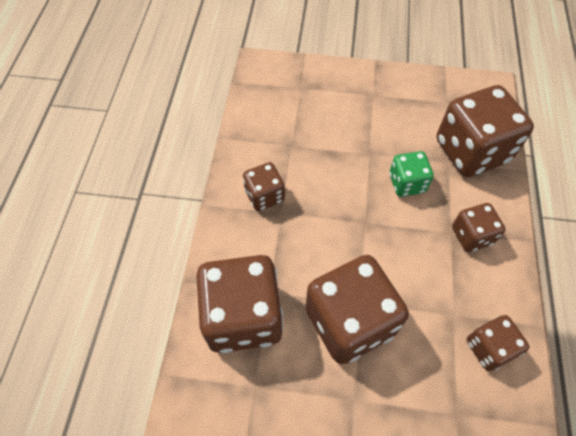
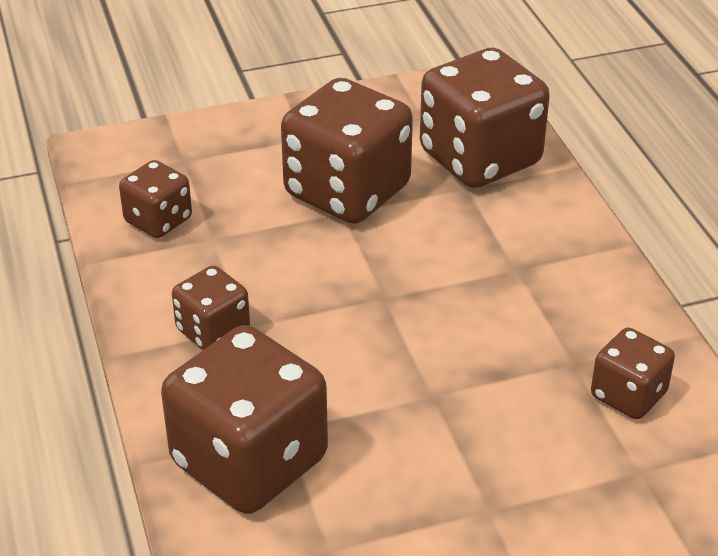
camera: 155 degrees right, 20 degrees down
(264, 196) = (558, 279): brown dice -> brown dice (628, 395)
(407, 183) = (345, 369): green dice -> none

